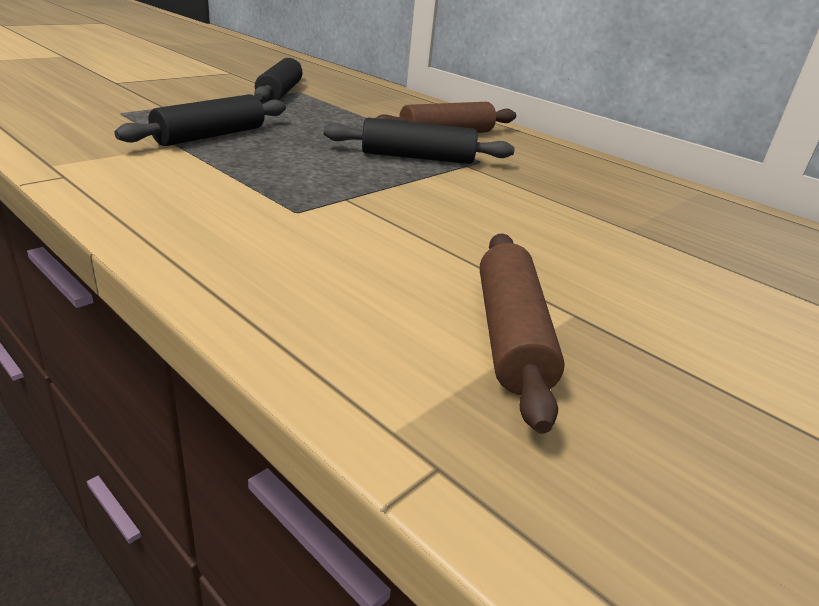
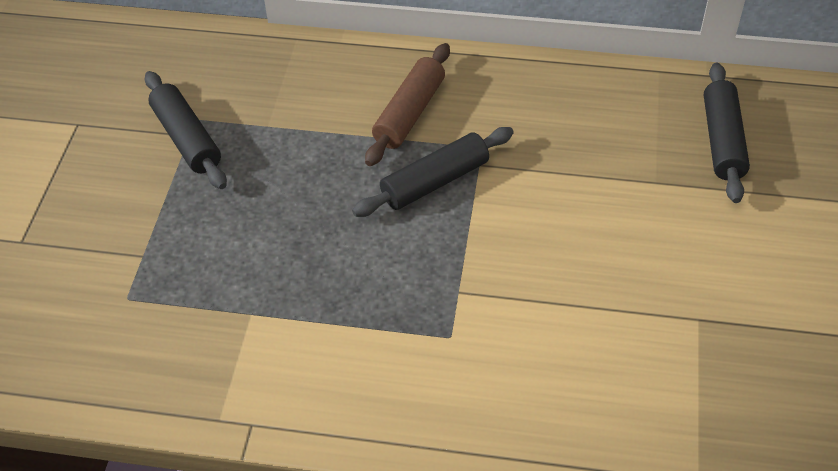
camera: 30 degrees left, 20 degrees up
(210, 136) = (254, 277): black rolling pin -> black rolling pin (722, 141)
(510, 335) = (686, 368): brown rolling pin -> none

